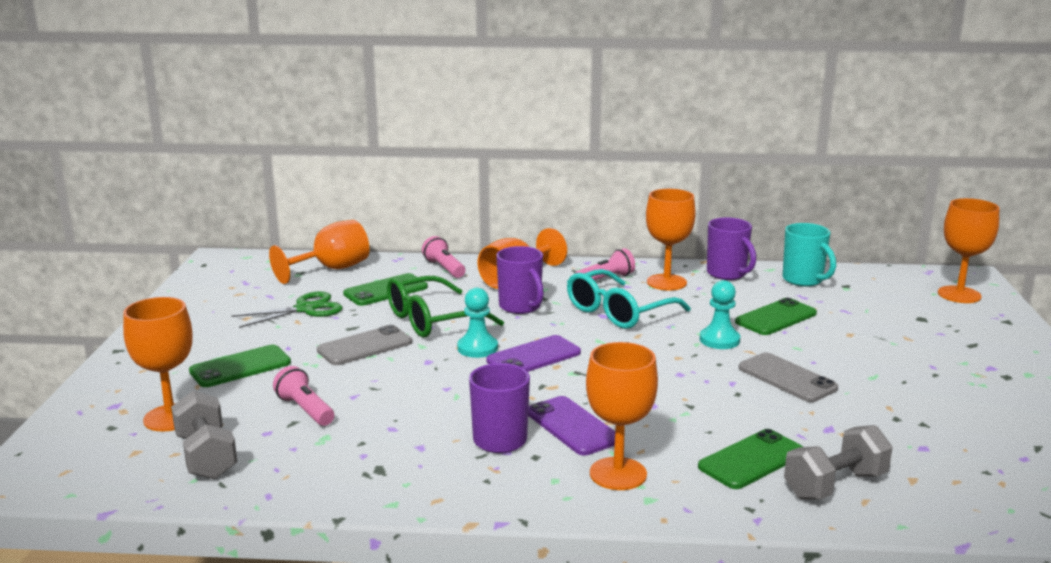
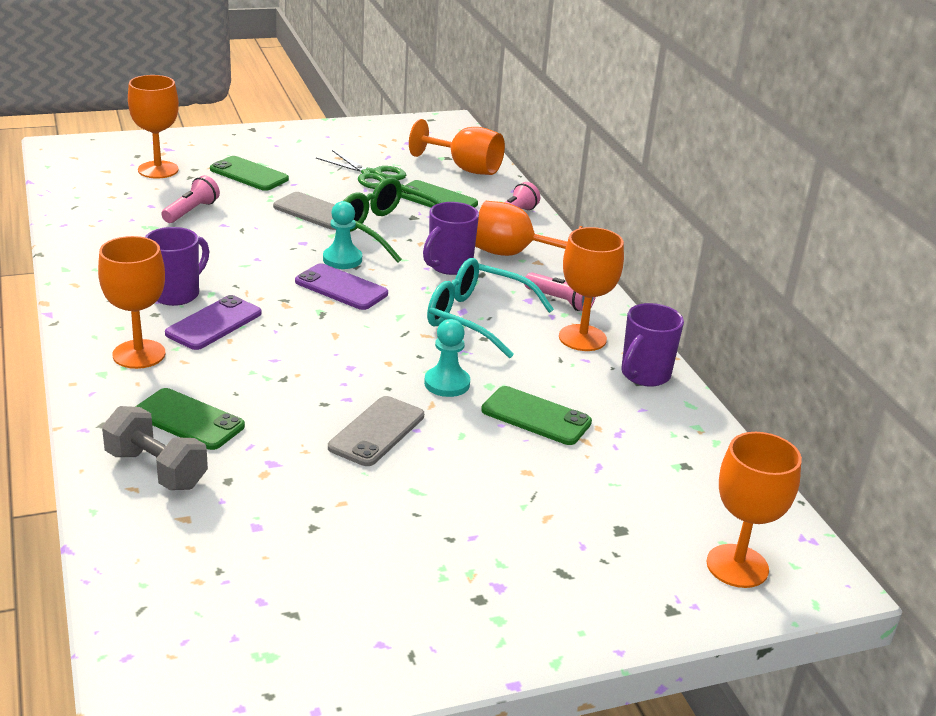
camera: 65 degrees right, 10 degrees up
(206, 456) = (108, 193): grey dumbbell -> none
(803, 280) = (673, 431): turquoise mug -> none

